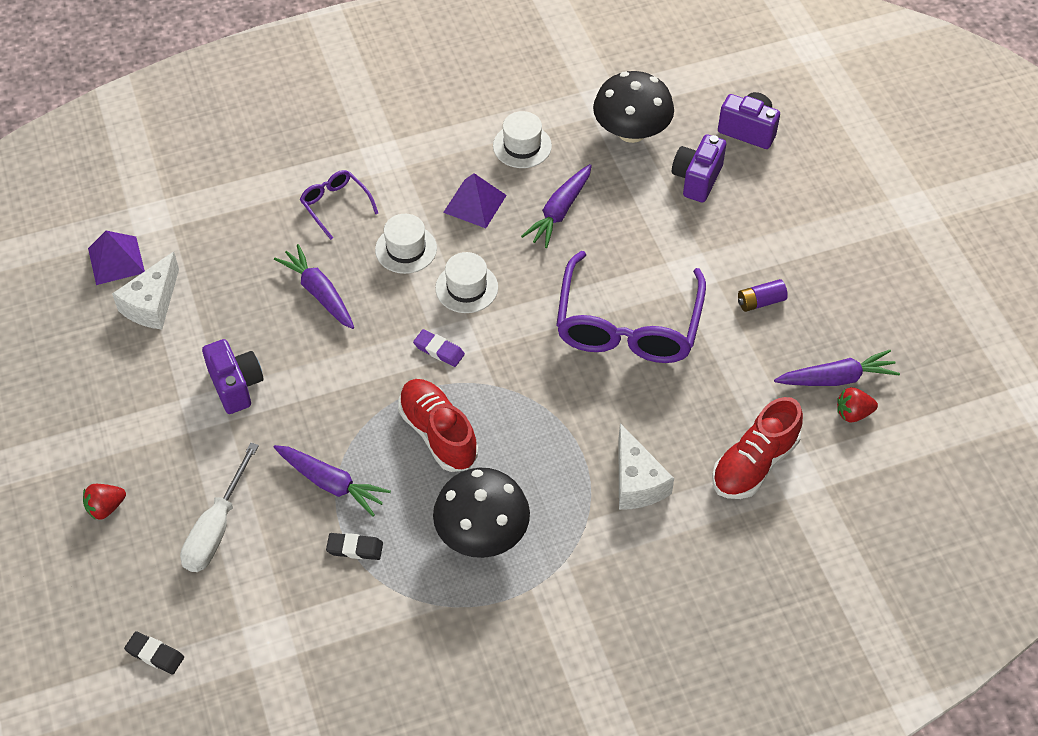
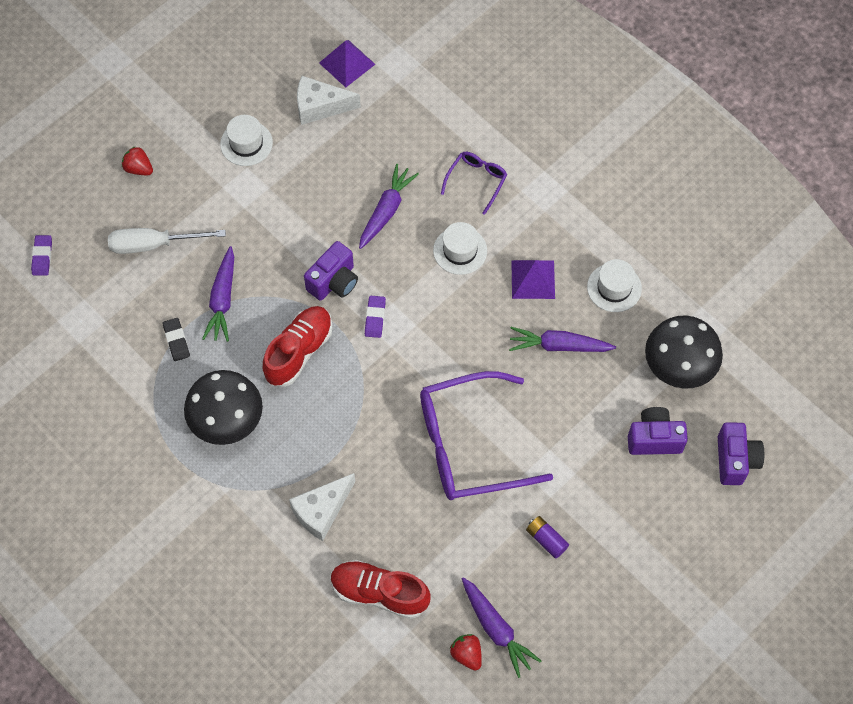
camera: 65 degrees right, 10 degrees up
(155, 654) = (42, 257): black eraser -> purple eraser
(236, 386) = (276, 197): purple camera -> purple camera (334, 282)
(466, 288) = (444, 311): white hat -> white hat (246, 143)

